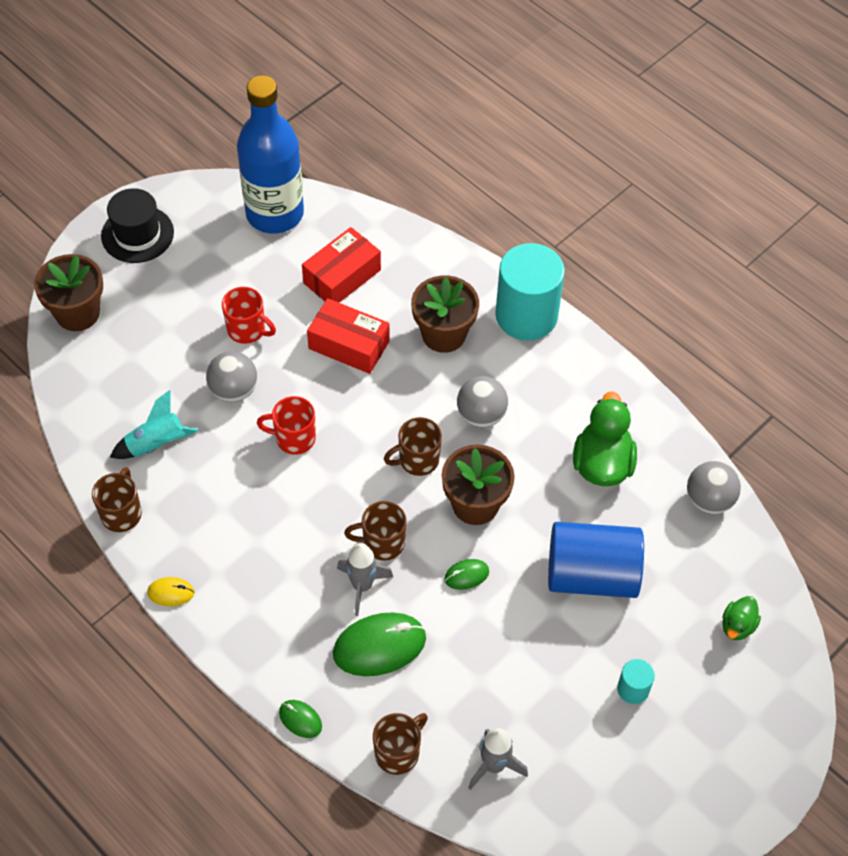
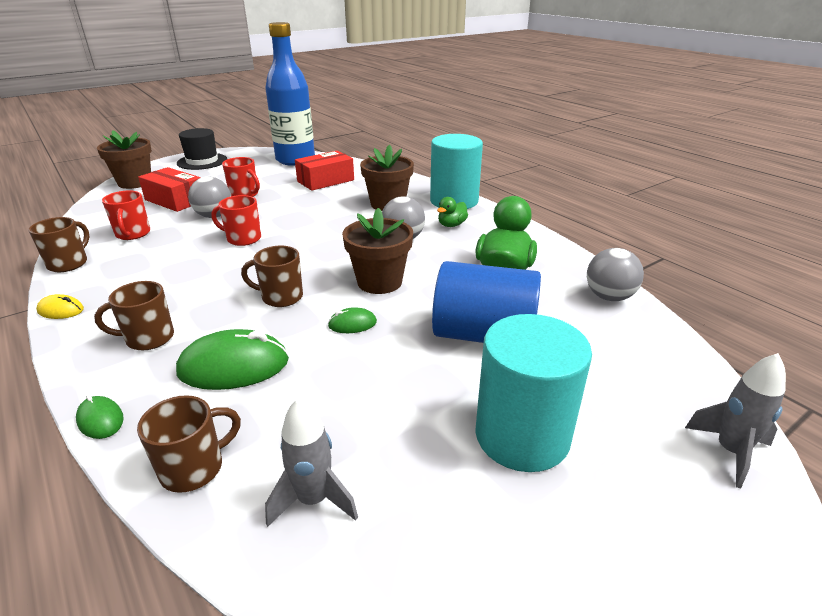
camera: 10 degrees right, 25 degrees down
(156, 444) = (133, 234): turquoise rocket -> red mug
(349, 345) = (314, 204): red box -> red box (175, 200)
(362, 586) = (244, 322): grey rocket -> grey rocket (730, 451)
(417, 460) = (339, 255): brown mug -> brown mug (148, 338)
(633, 689) = (522, 436): turquoise cylinder -> turquoise cylinder, size x2.24
(737, 626) = (654, 390): green duck -> green duck (451, 225)

